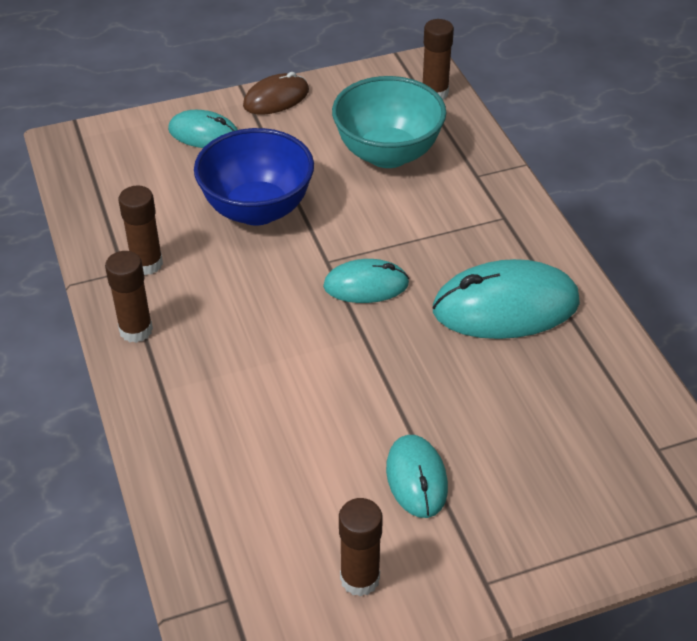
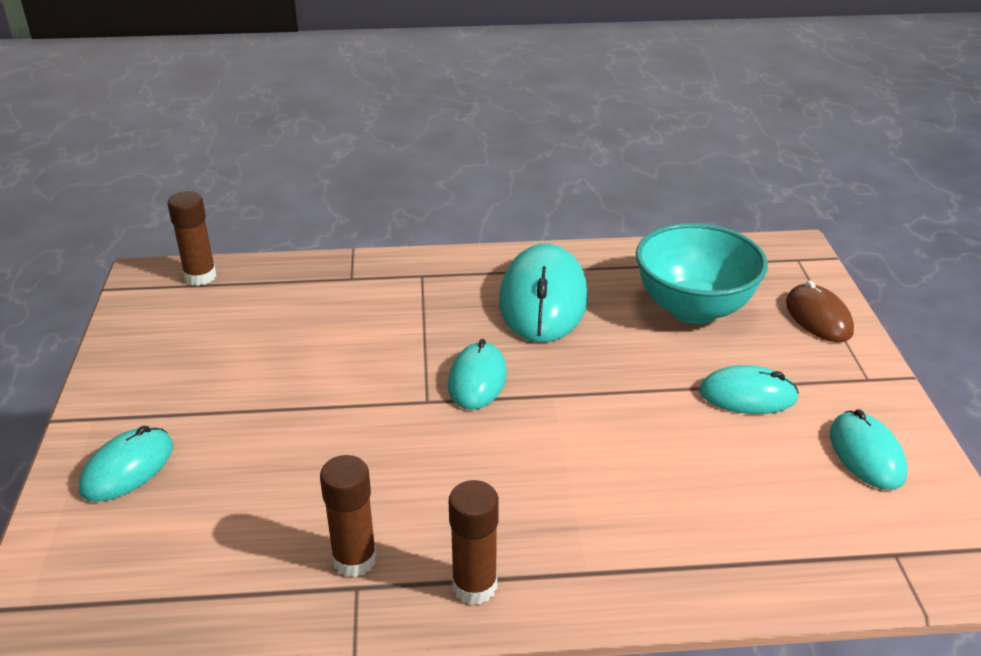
camera: 75 degrees left, 10 degrees down
(257, 209) = (309, 441): blue bowl -> none
(276, 98) = (108, 392): brown mouse -> brown mouse (818, 317)
(360, 578) = (866, 454): brown glue stick -> turquoise mouse
(388, 154) = (278, 326): turquoise bowl -> turquoise bowl (693, 309)

